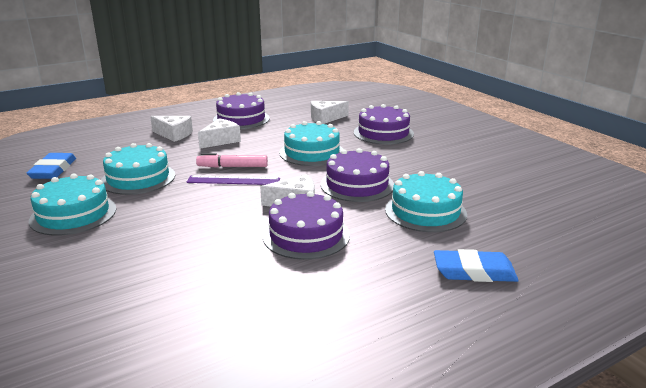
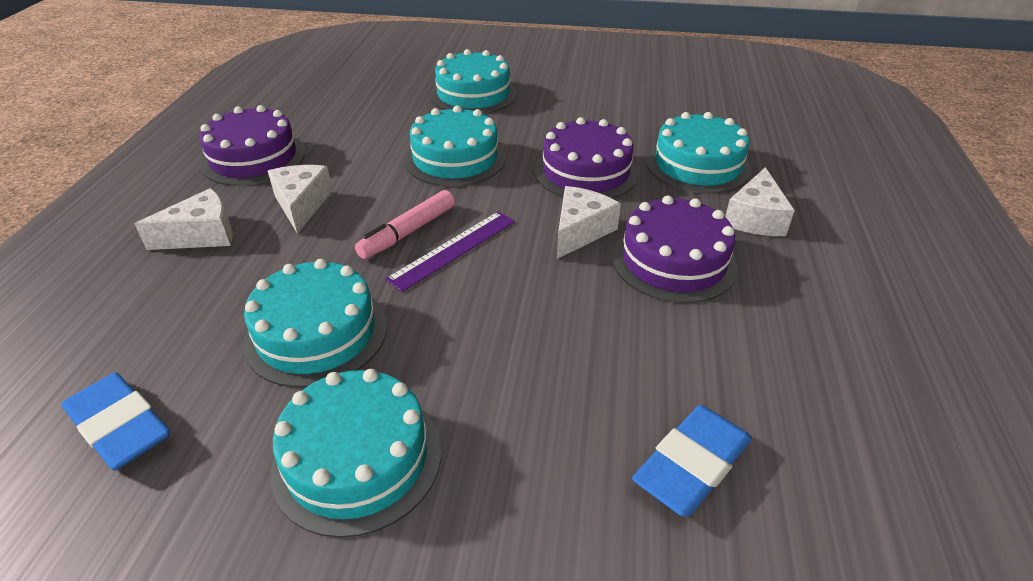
camera: 50 degrees left, 15 degrees up
(325, 118) = (367, 104): white cheese -> white cheese (755, 218)
(383, 133) = (473, 94): purple cake -> turquoise cake
(474, 271) = (842, 200): blue eraser -> blue eraser (692, 464)

